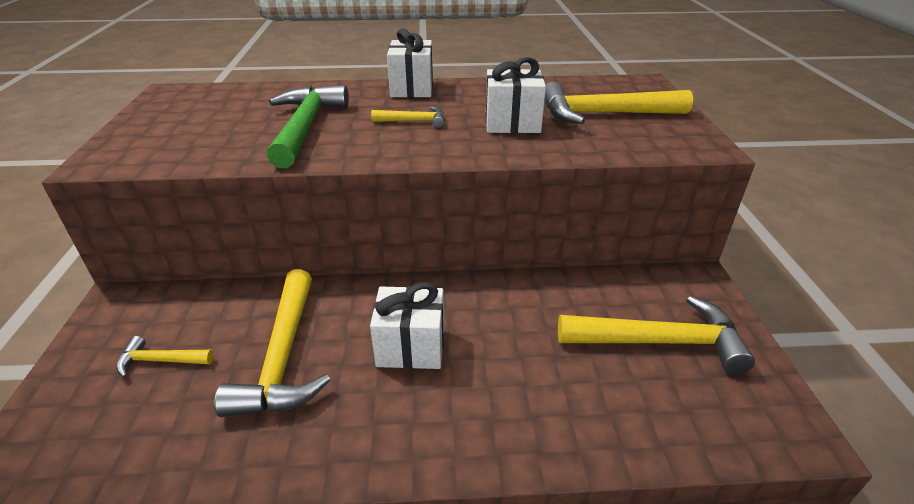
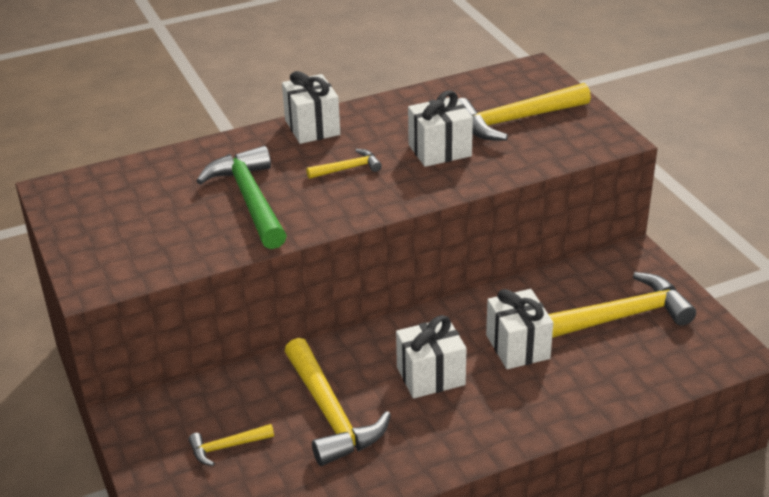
camera: 20 degrees left, 0 degrees up
(522, 342) = (518, 347): none -> white gift

